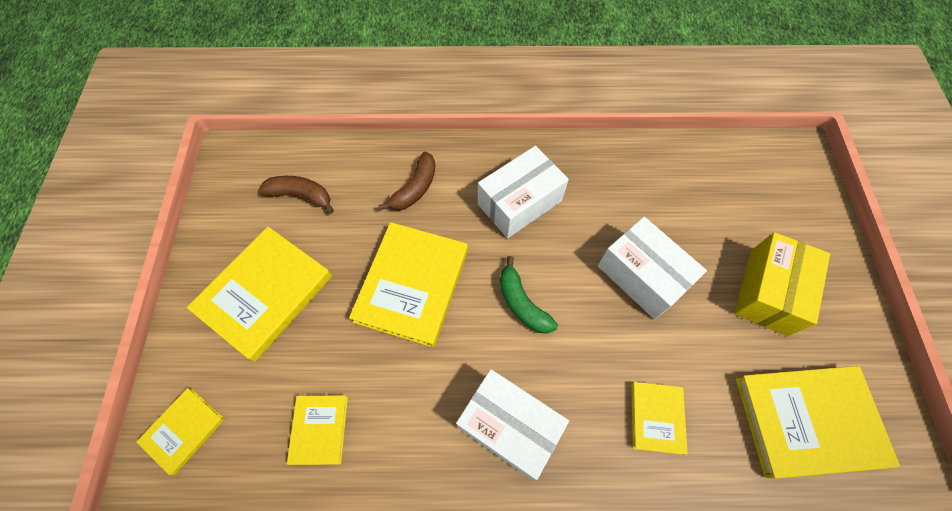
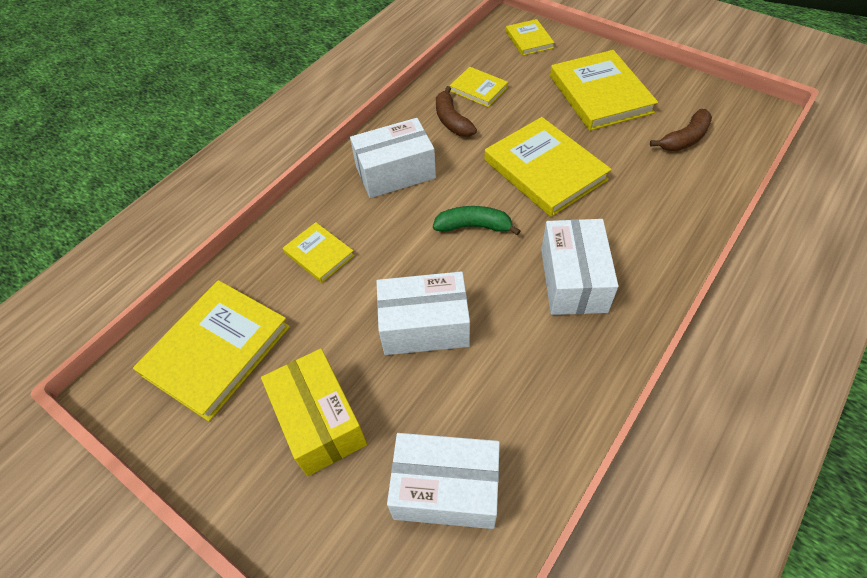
camera: 130 degrees right, 10 degrees down
(415, 188) = (643, 212): brown banana -> brown banana (452, 120)
(726, 191) = (446, 489): none -> white box

